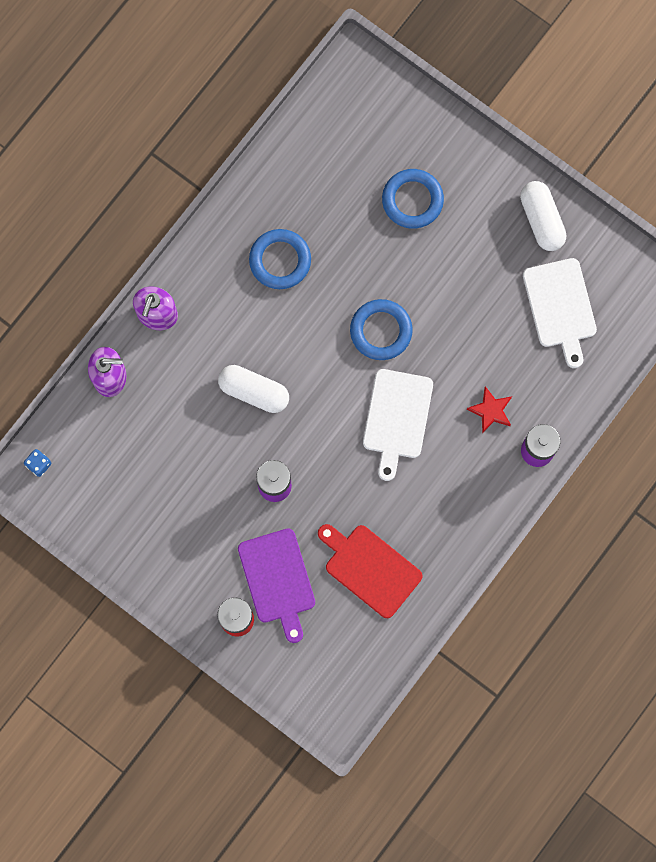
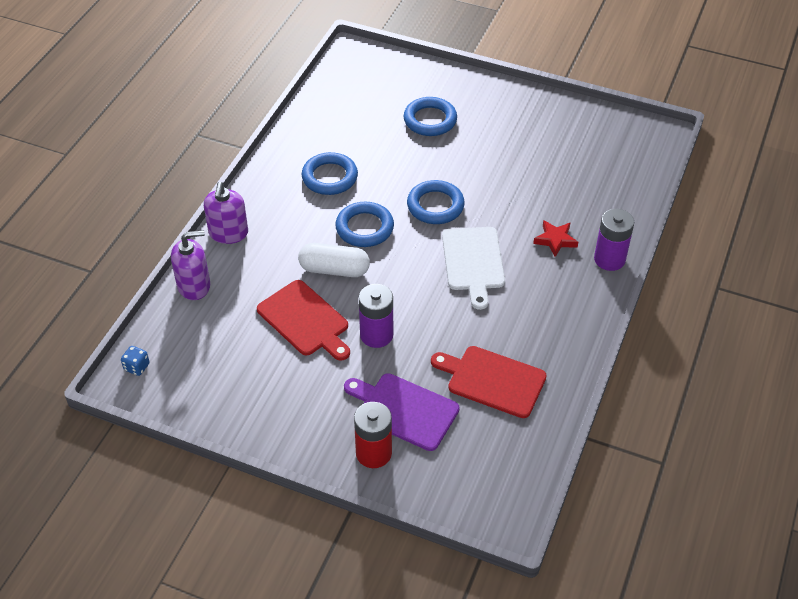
camera: 15 degrees left, 30 degrees down
(210, 449) = (305, 320): none -> red cutting board
(277, 580) = (404, 410): purple cutting board -> purple cutting board turned 150 degrees clockwise
(298, 343) = (364, 228): none -> blue ring
(541, 220) = (542, 112): white capsule -> none
(560, 307) = (583, 161): white cutting board -> none

